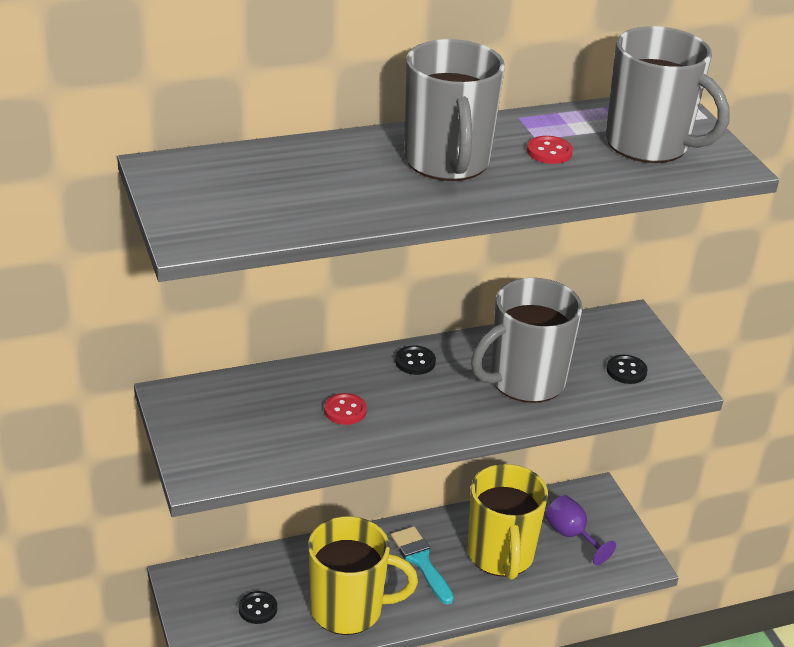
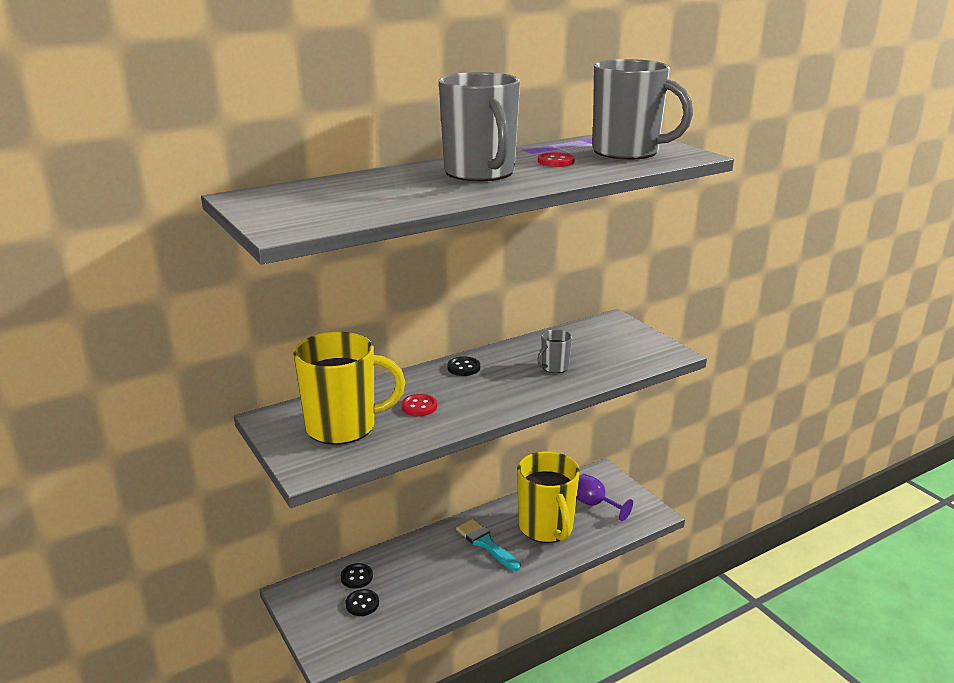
camera: 10 degrees left, 10 degrees down
(349, 609) = (438, 590): yellow mug -> yellow mug (343, 427)
(525, 381) = (554, 367): grey mug -> grey mug, size x0.45
(626, 371) = (627, 350): black button -> black button (356, 577)

